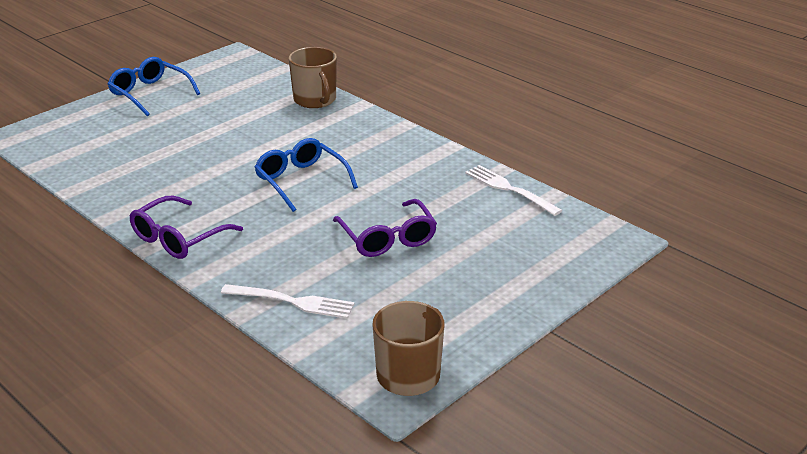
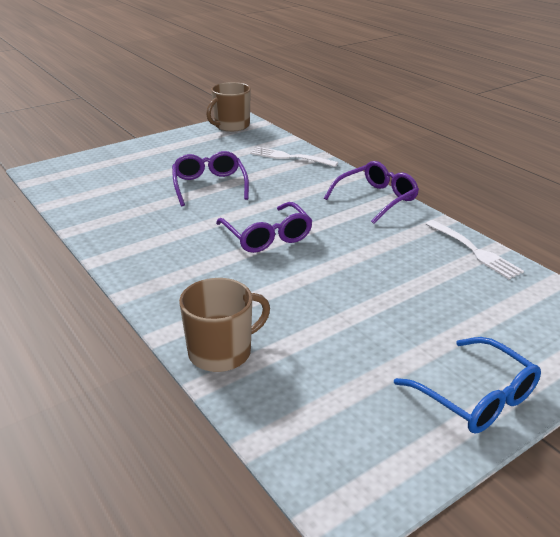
camera: 170 degrees left, 0 degrees up
(301, 181) = (267, 236): blue glasses -> purple glasses
(315, 100) = (221, 352): brown mug -> brown mug turned 75 degrees clockwise
(509, 189) = (81, 212): white fork -> white fork (474, 250)

